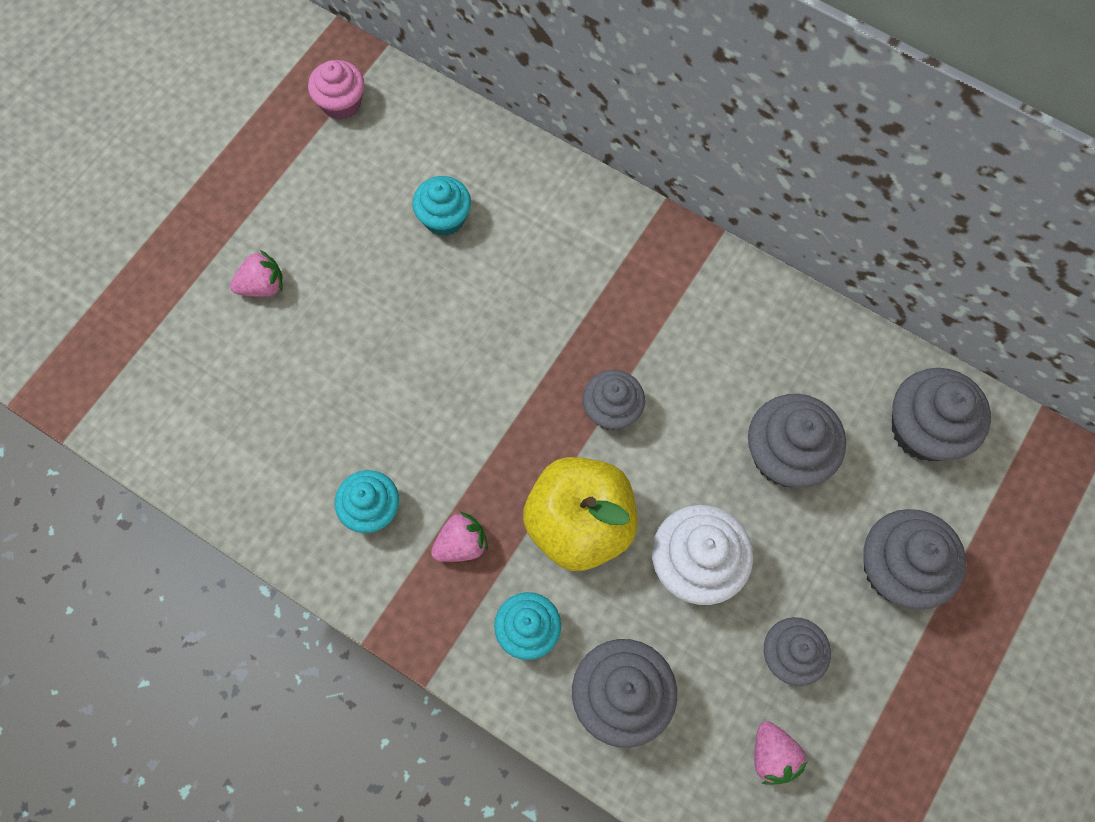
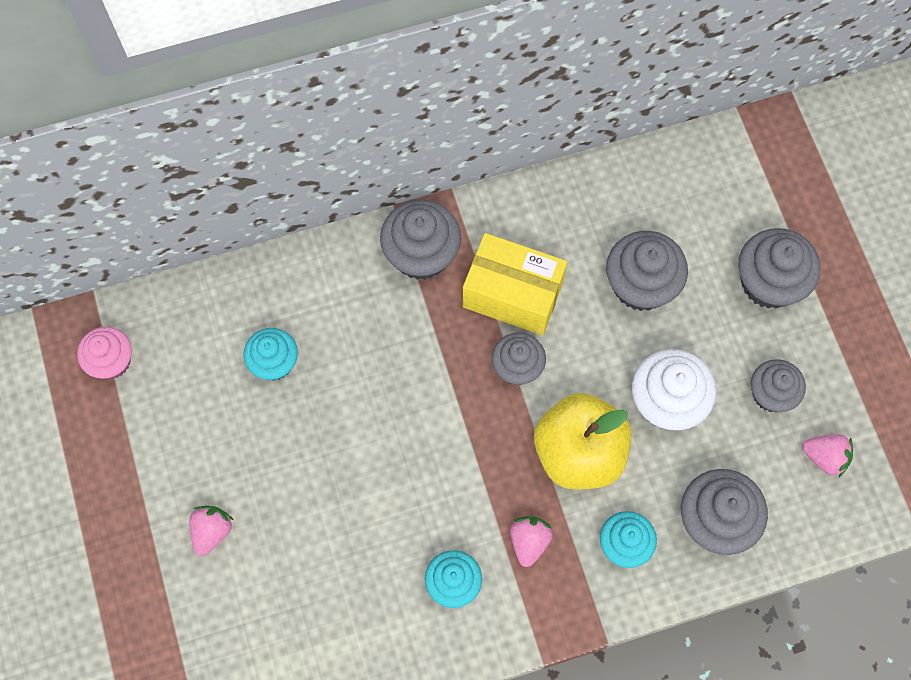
camera: 50 degrees left, 0 degrees up
(675, 354) = (513, 294): none -> yellow box
(923, 430) = (694, 188): grey cupcake -> grey cupcake (421, 254)

